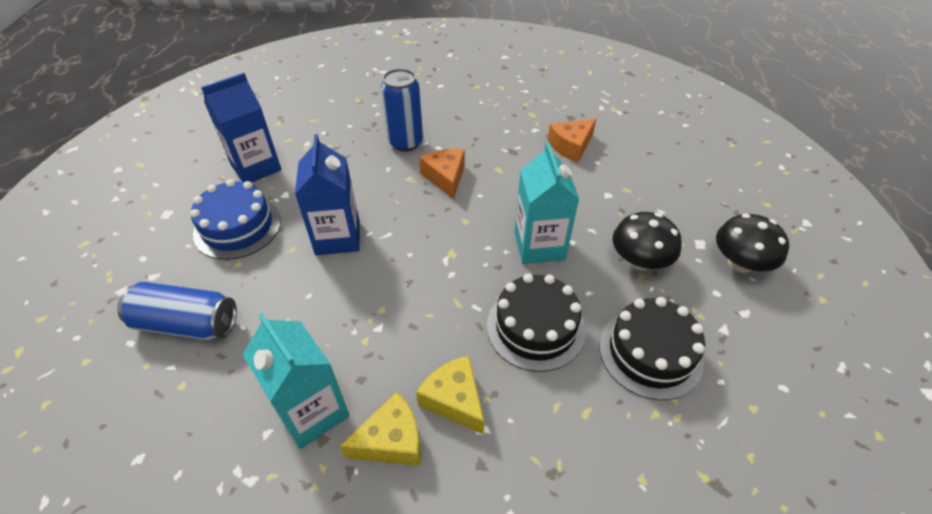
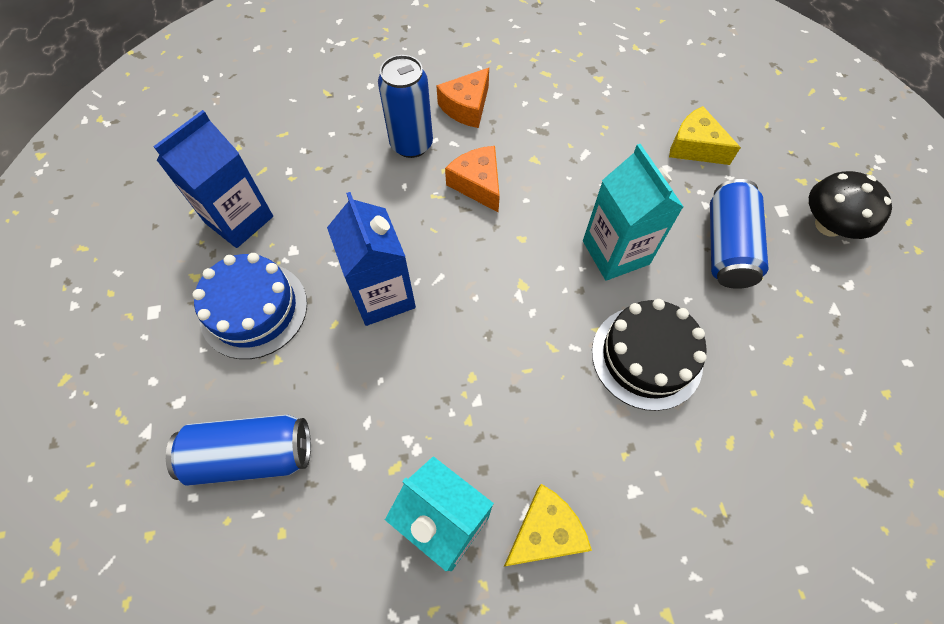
camera: 15 degrees left, 15 degrees up
(454, 400) = (593, 466): yellow cheese -> yellow cheese (695, 147)
(571, 146) = (606, 110): orange cheese -> orange cheese (466, 107)
(639, 261) = (727, 246): black mushroom -> blue can
(650, 353) = (772, 356): black cake -> none

